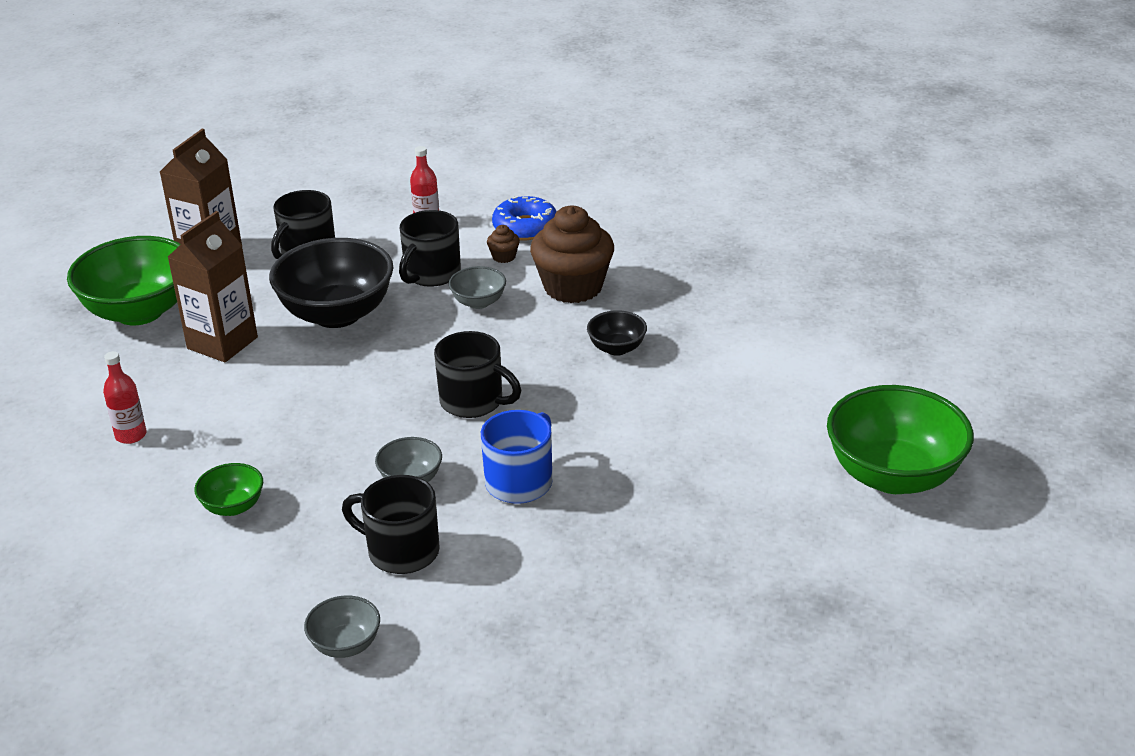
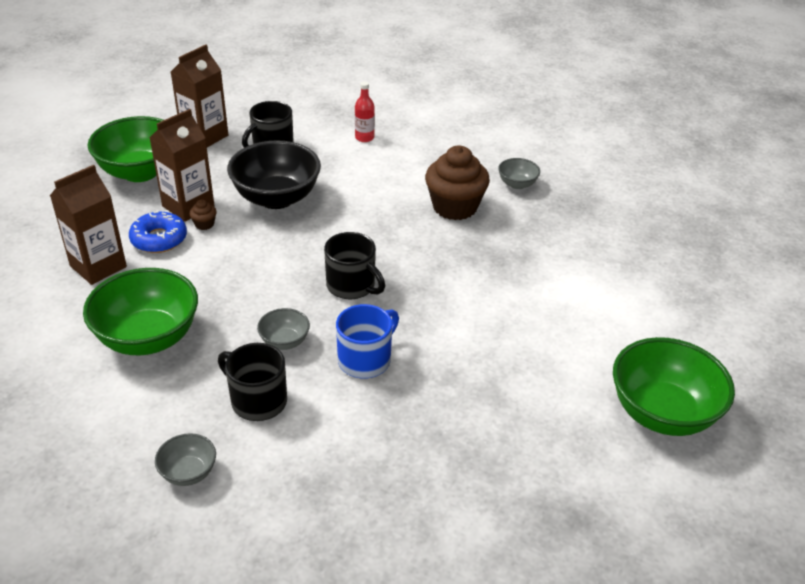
camera: 10 degrees right, 5 degrees up
(131, 435) = (98, 266): red bottle -> brown carton
(233, 506) = (148, 338): green bowl -> green bowl, size x2.11
(431, 274) = (354, 179): black mug -> none
(478, 302) = (381, 207): grey bowl -> grey bowl (517, 184)
(504, 257) = (411, 174): brown cupcake -> brown cupcake (204, 224)
(525, 227) = (434, 154): blue donut -> blue donut (159, 239)
(617, 348) = (473, 262): black bowl -> none

